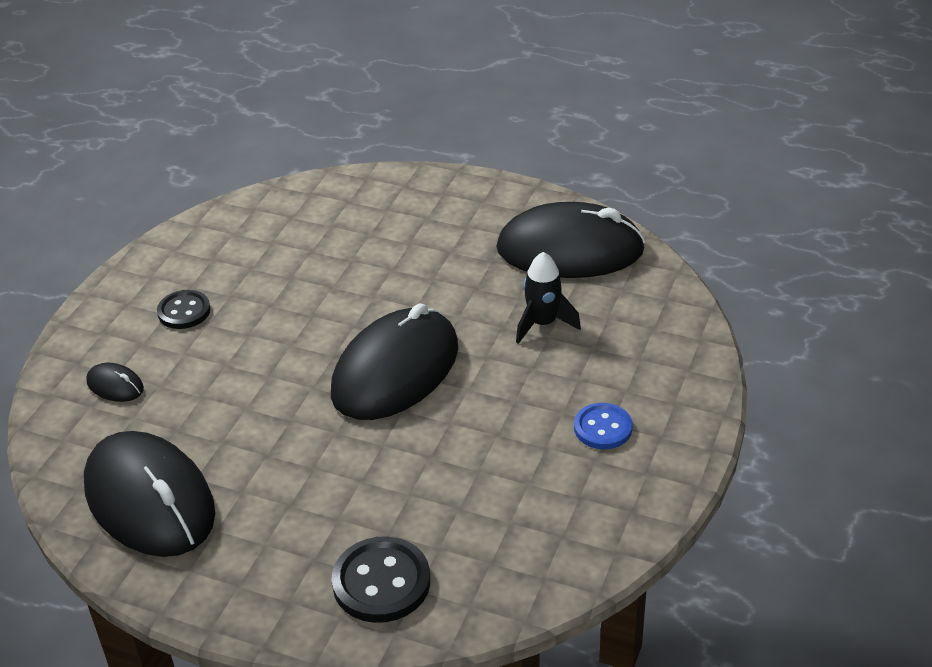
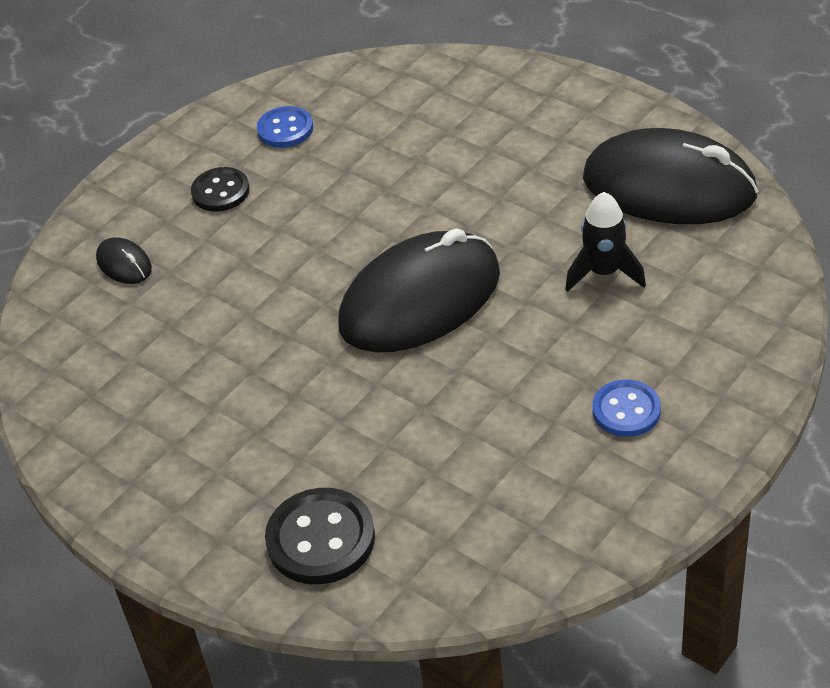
camera: 20 degrees right, 5 degrees up
(150, 500) = (118, 398): black mouse -> none
(224, 252) = (285, 129): none -> blue button

